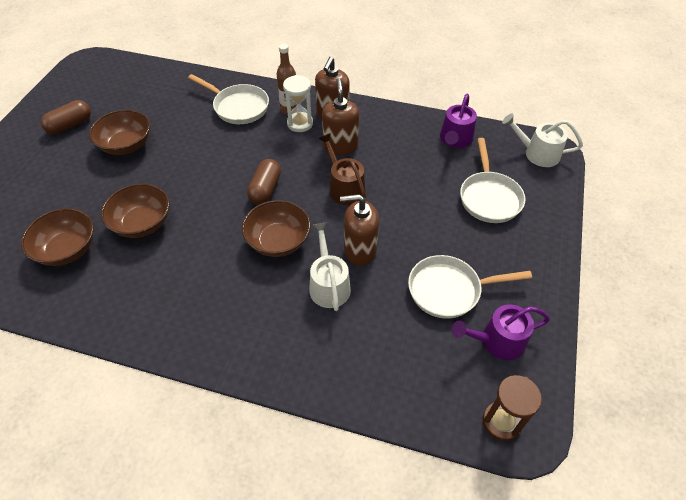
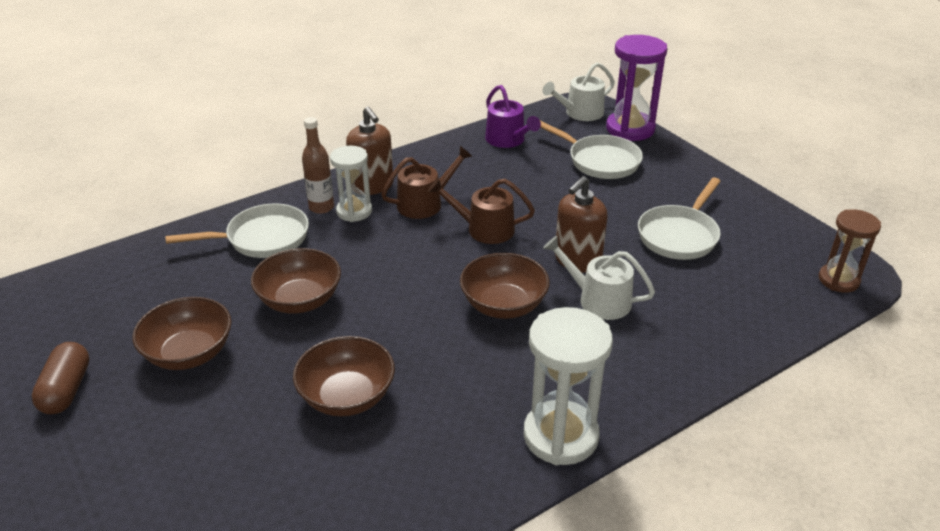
camera: 50 degrees left, 15 degrees down
(67, 249) = (305, 485): brown bowl -> brown bowl (300, 300)
(183, 337) = (560, 436): none -> white hourglass
(265, 189) = (418, 279): brown capsule -> none
(340, 146) = (425, 203): brown soap dispenser -> brown watering can
(497, 341) = (758, 239): purple watering can -> none
(553, 190) = (630, 129): none -> purple hourglass

